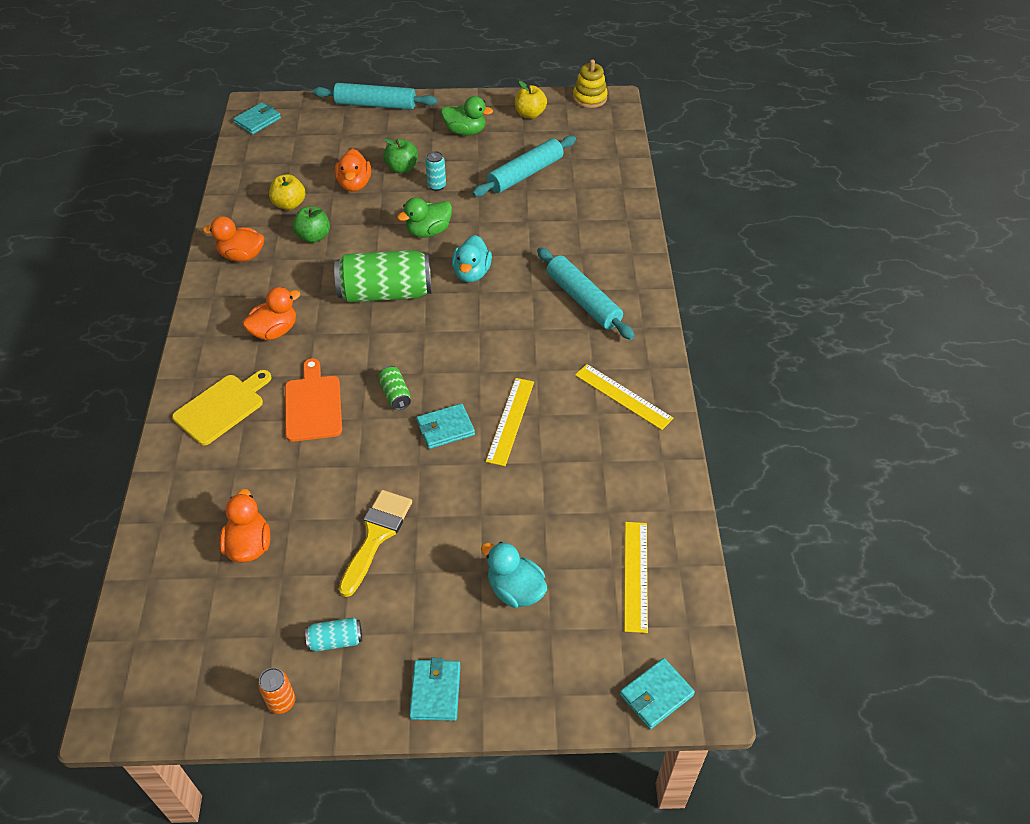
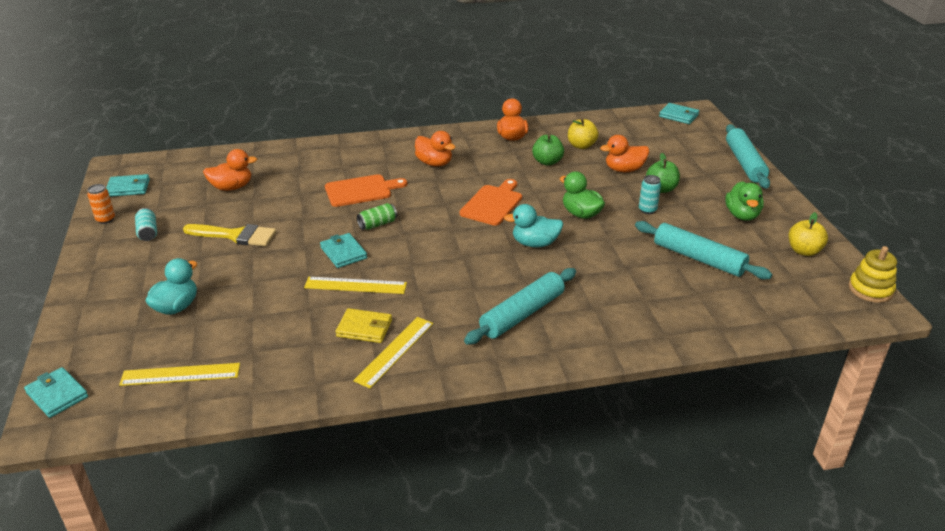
camera: 80 degrees right, 15 degrees down
(222, 407) = (354, 157): yellow cutting board -> none
(386, 293) = (493, 204): green can -> orange cutting board
(435, 691) = (95, 279): turquoise wallet -> turquoise wallet (128, 188)
(584, 417) = (364, 328): none -> yellow wallet

